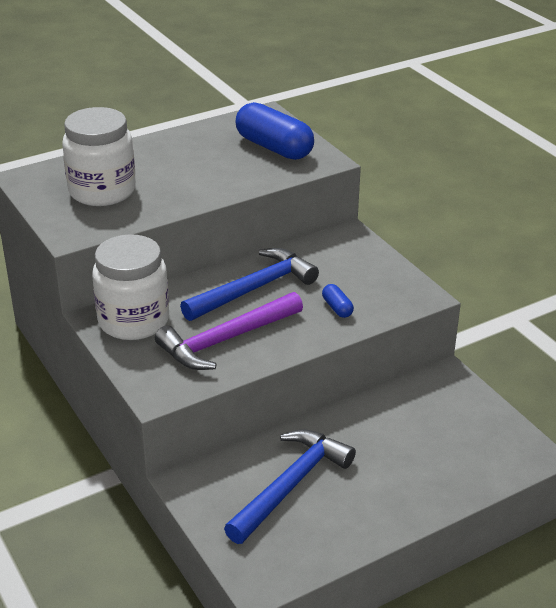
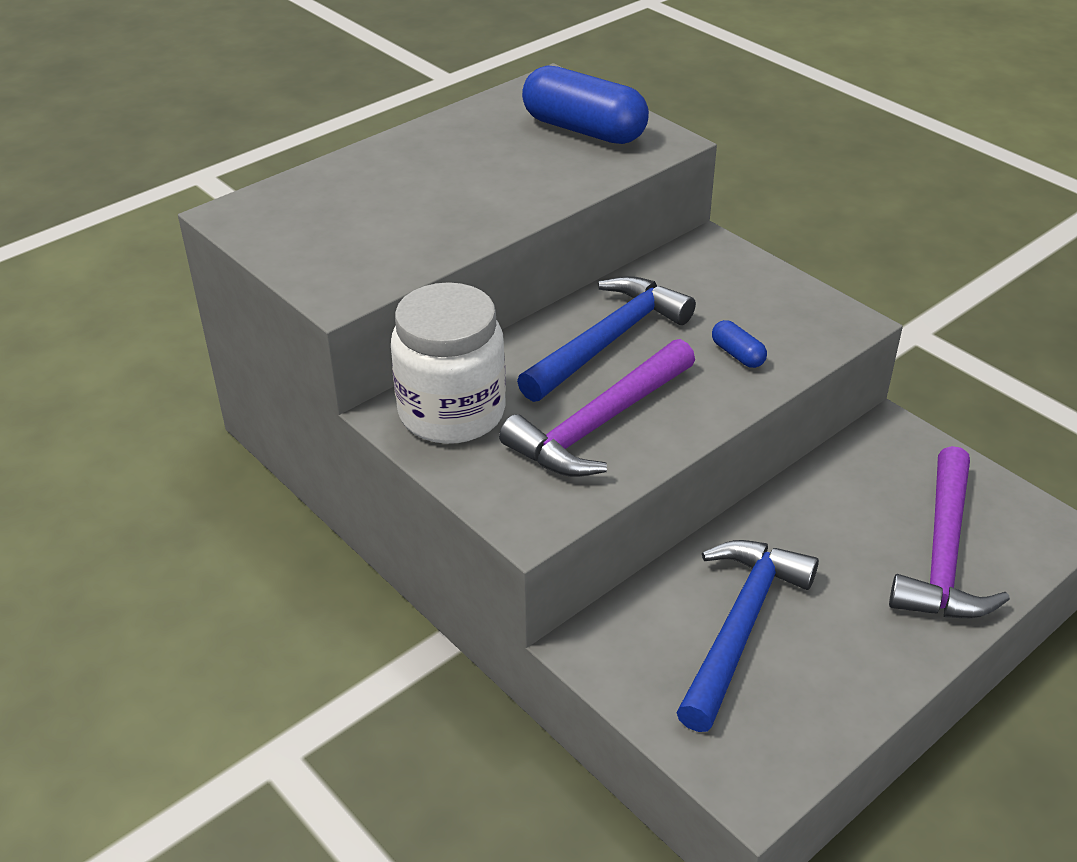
camera: 10 degrees left, 5 degrees up
(102, 191) = (360, 221): white jar -> none
(449, 460) = (943, 554): none -> purple hammer

